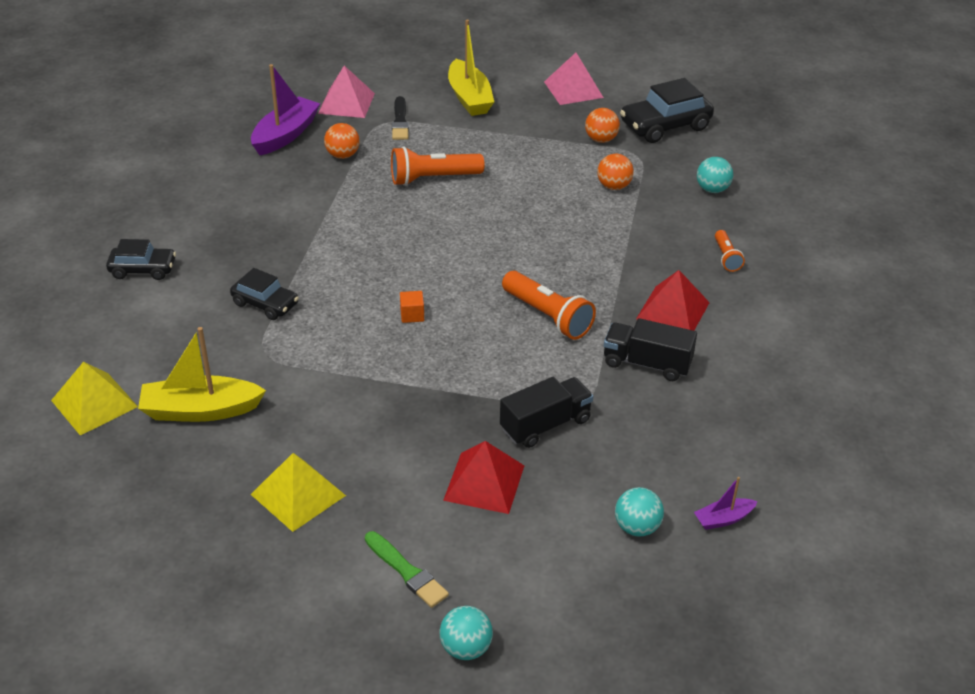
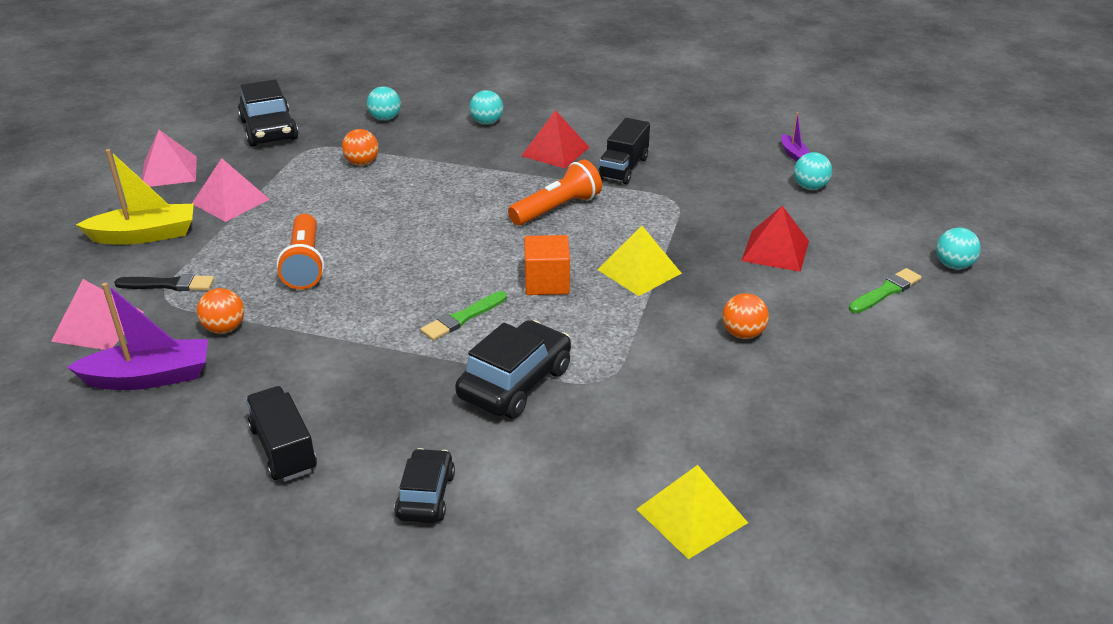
camera: 85 degrees left, 5 degrees down
(200, 410) = (697, 424): yellow boat -> none
(265, 304) = (515, 383): black car -> black car, size x1.61
(285, 135) = (149, 377): purple boat -> purple boat turned 135 degrees clockwise
(298, 495) = (810, 352): yellow pyramid -> yellow pyramid (639, 271)
(356, 269) = (463, 318): none -> green brush
(412, 315) = (547, 283): orange cube -> orange cube, size x1.84
(528, 127) = (230, 201): none -> pink pyramid
(545, 425) = (702, 218): black truck -> black truck (283, 449)
(601, 139) = (276, 163): orange ball -> orange ball (743, 334)
(726, 257) = (487, 122): orange flashlight -> turquoise ball

